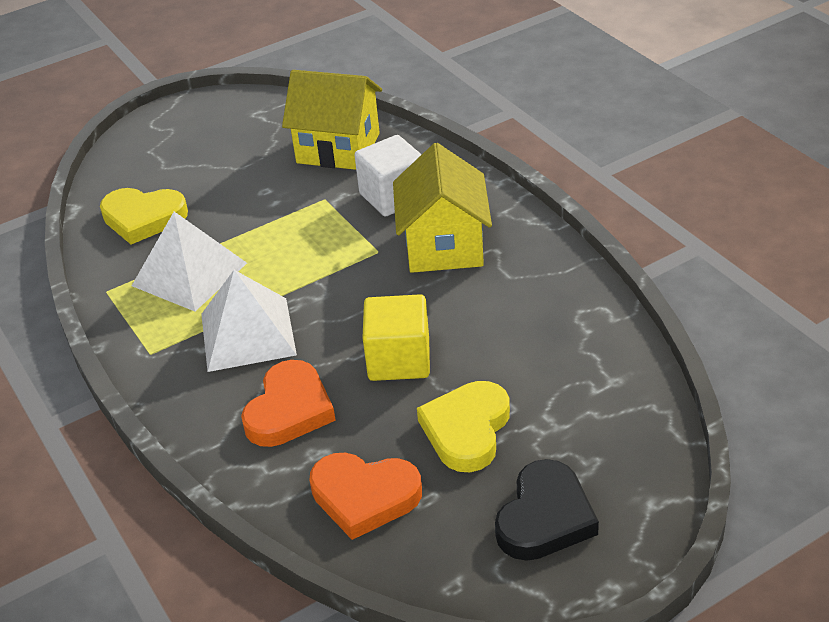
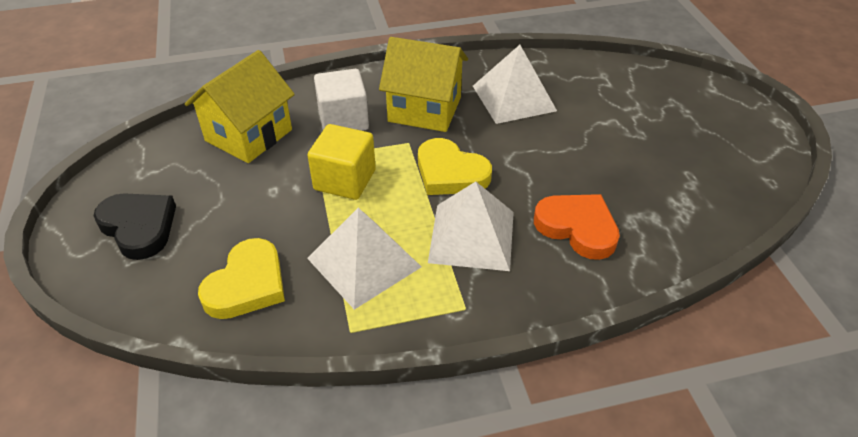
camera: 75 degrees left, 5 degrees up
(364, 497) = (683, 205): orange heart -> none
(399, 360) = (544, 159): yellow cube -> yellow cube (345, 180)
(467, 430) = (629, 144): yellow heart -> yellow heart (450, 173)
(508, 309) = (514, 98): none -> white pyramid
(545, 517) = (717, 130): black heart -> black heart (139, 227)

